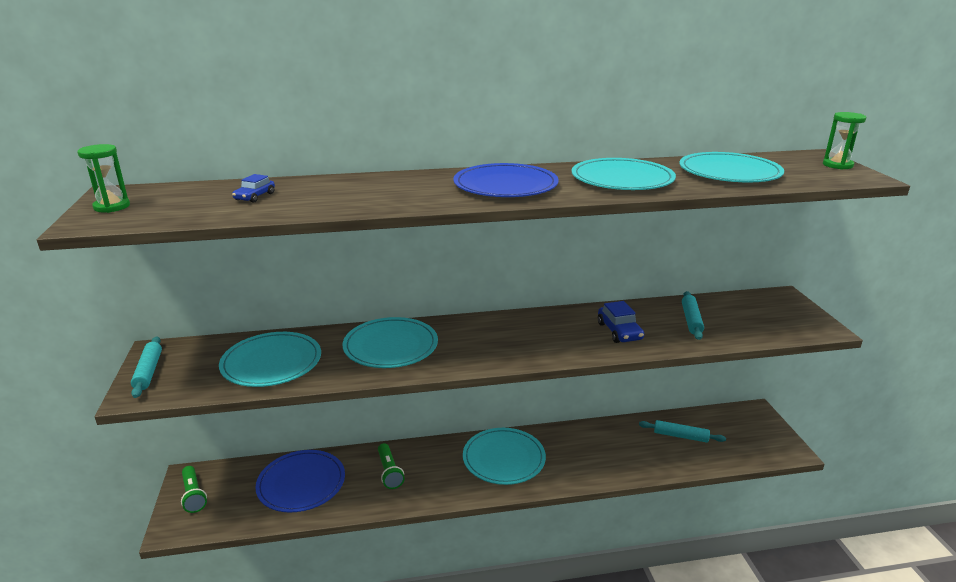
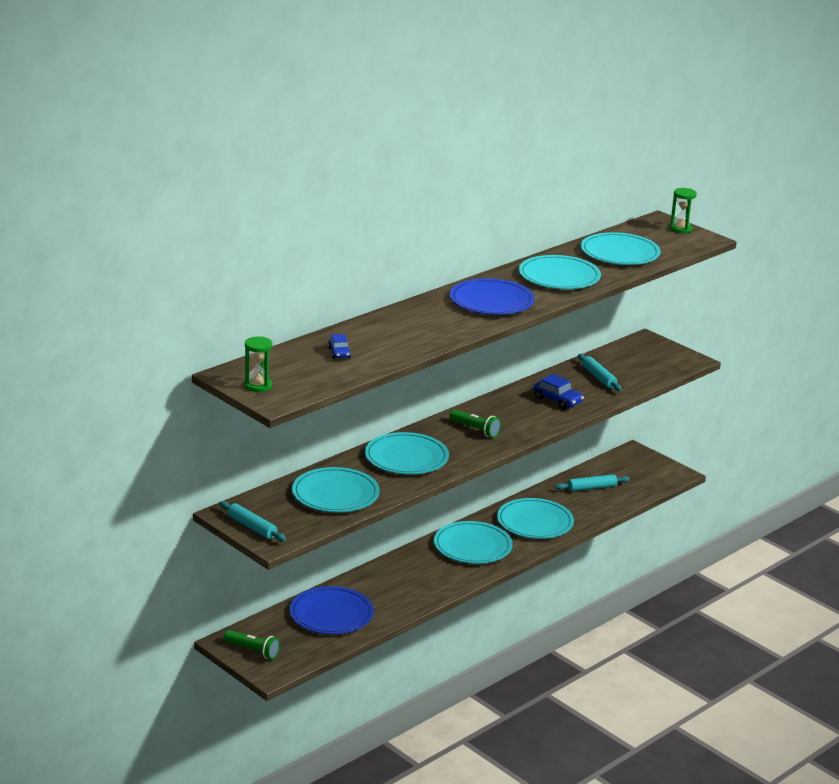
camera: 35 degrees left, 0 degrees up
(389, 472) = (393, 584): green flashlight -> green flashlight (475, 430)
(589, 454) = (535, 522): none -> turquoise plate

